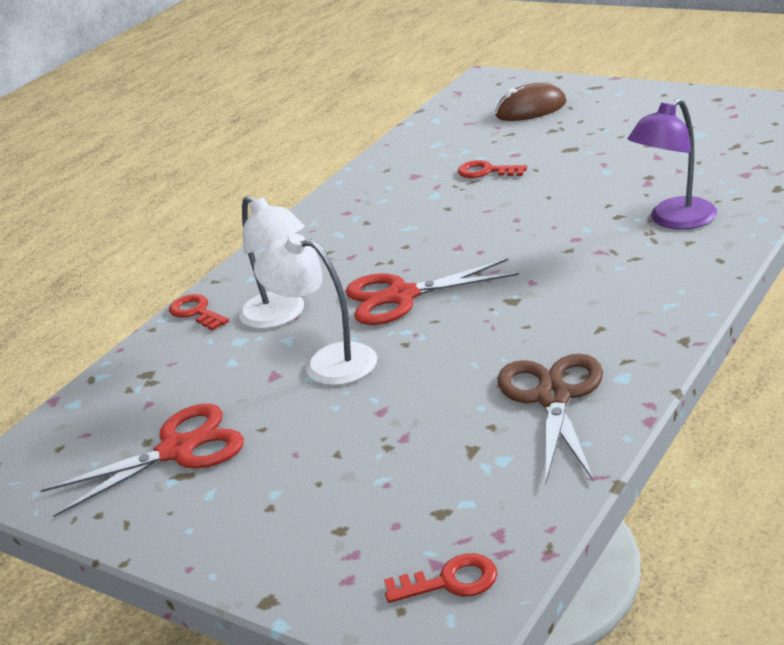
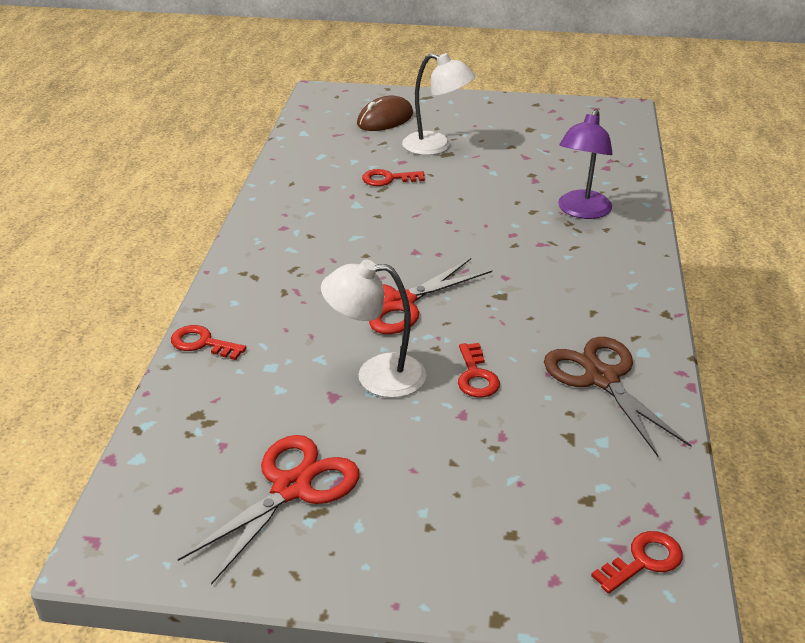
camera: 30 degrees left, 5 degrees up
(280, 316) = (295, 336): white lamp -> white lamp (436, 146)
(423, 376) = (476, 376): none -> red key

